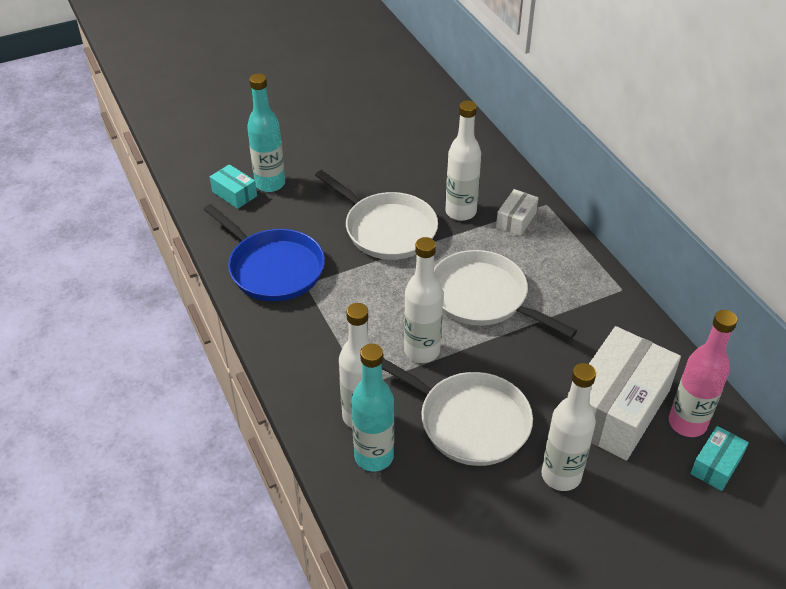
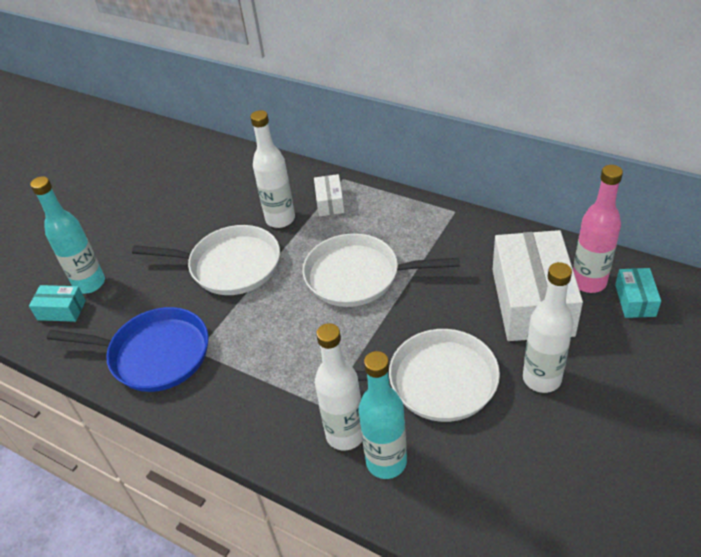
camera: 30 degrees left, 0 degrees up
(422, 351) = (347, 348): white bottle -> none

